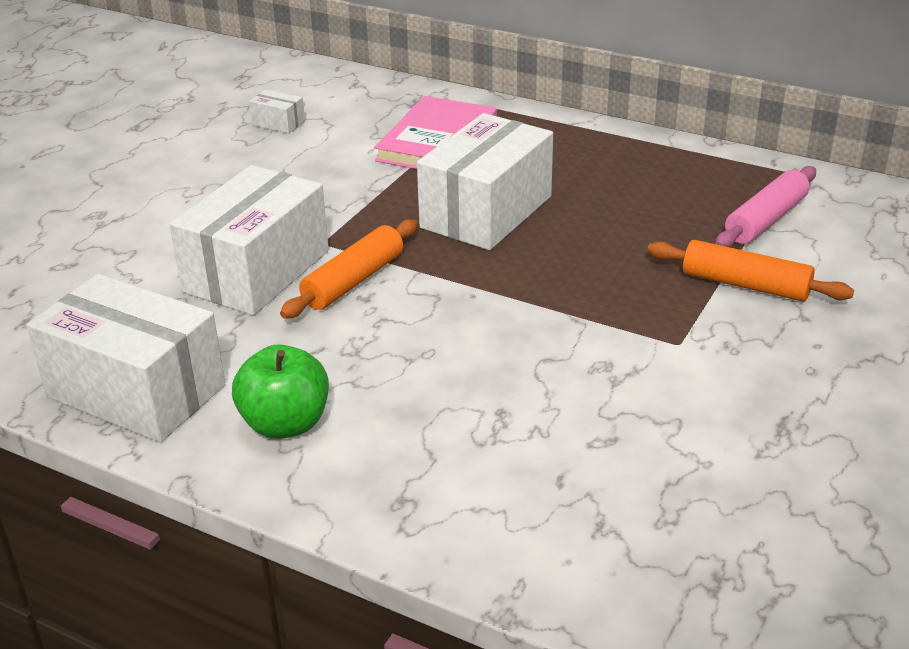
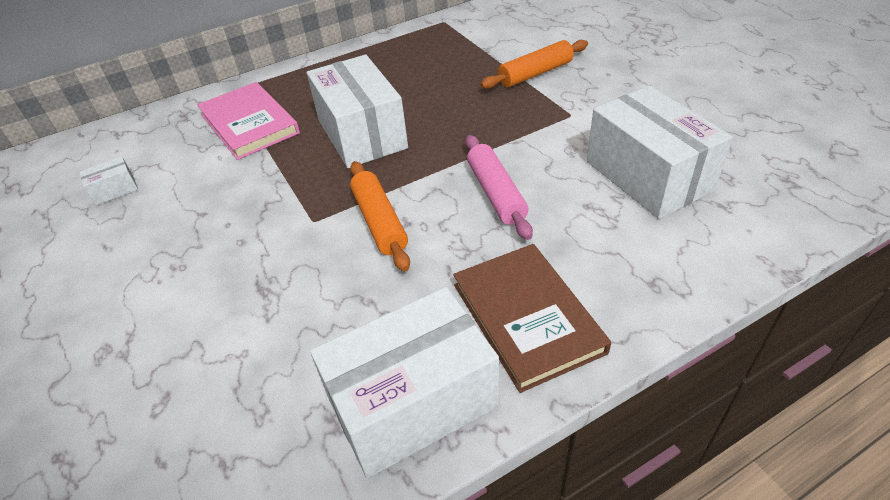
camera: 55 degrees left, 10 degrees up
(257, 271) = (313, 270): white box -> white box (648, 176)
(285, 424) = (527, 317): green apple -> brown book
(766, 220) = (481, 45): pink rolling pin -> pink rolling pin (496, 193)

